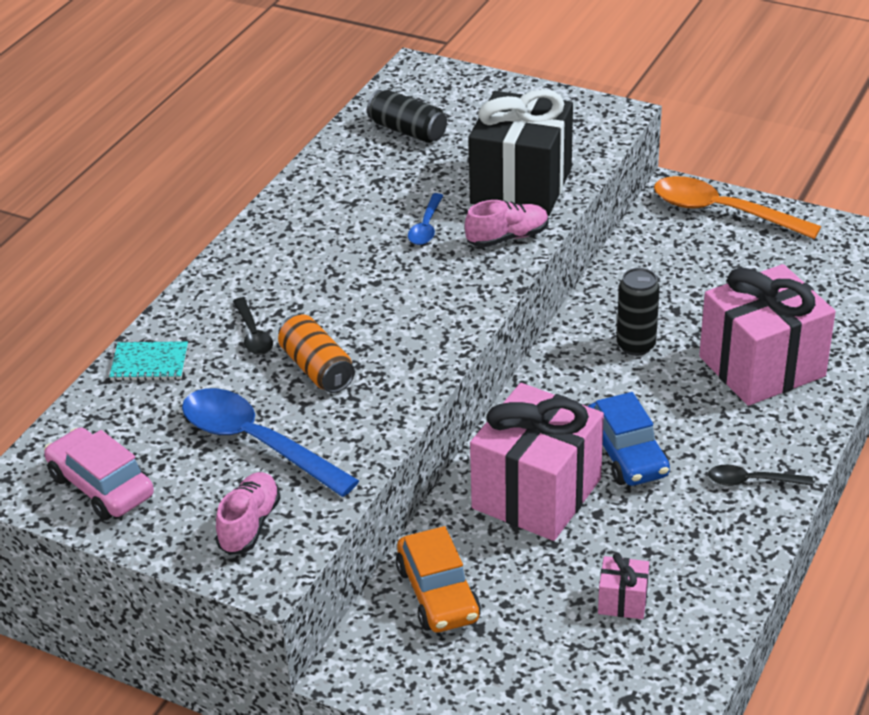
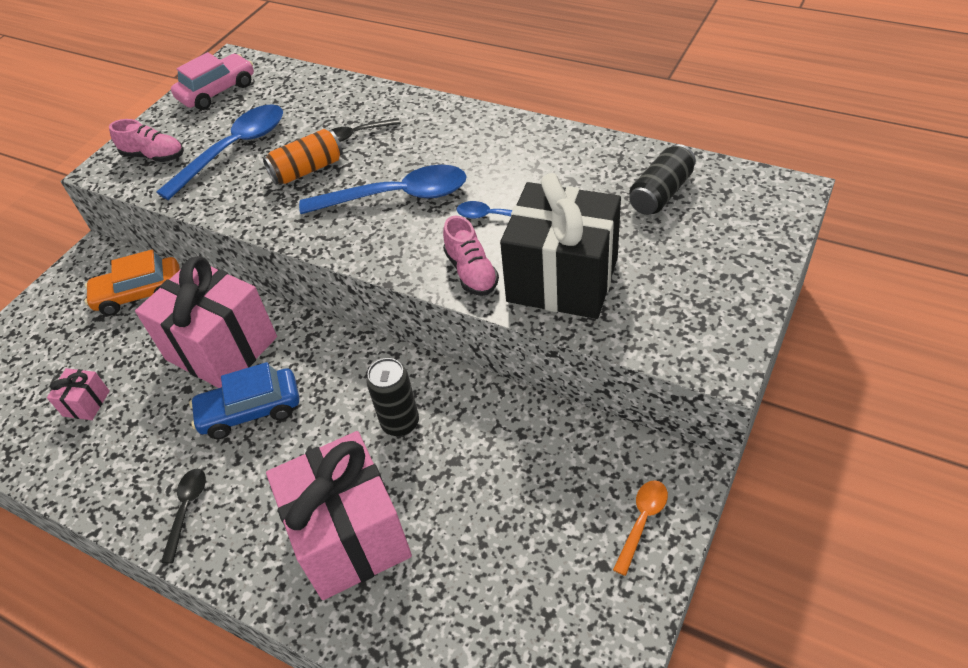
camera: 95 degrees right, 10 degrees up
(149, 363) = (335, 92): turquoise notebook -> none
(382, 294) = (396, 196): none -> blue spoon
(722, 212) = (642, 522): orange spoon -> orange spoon, size x0.50

